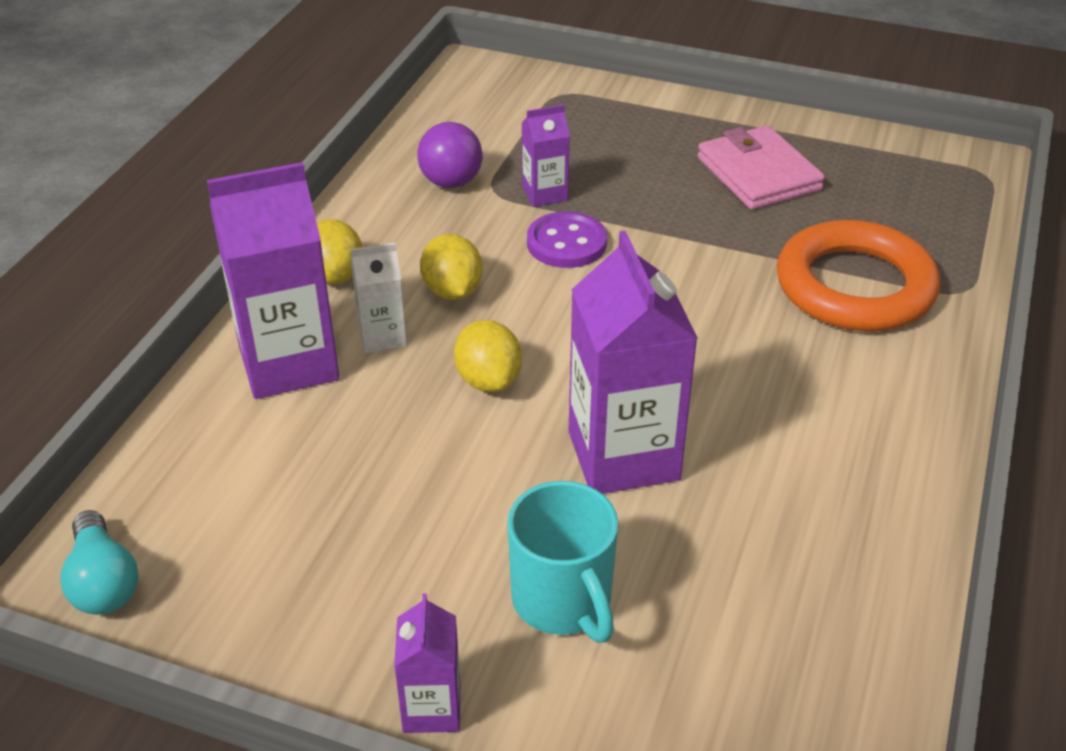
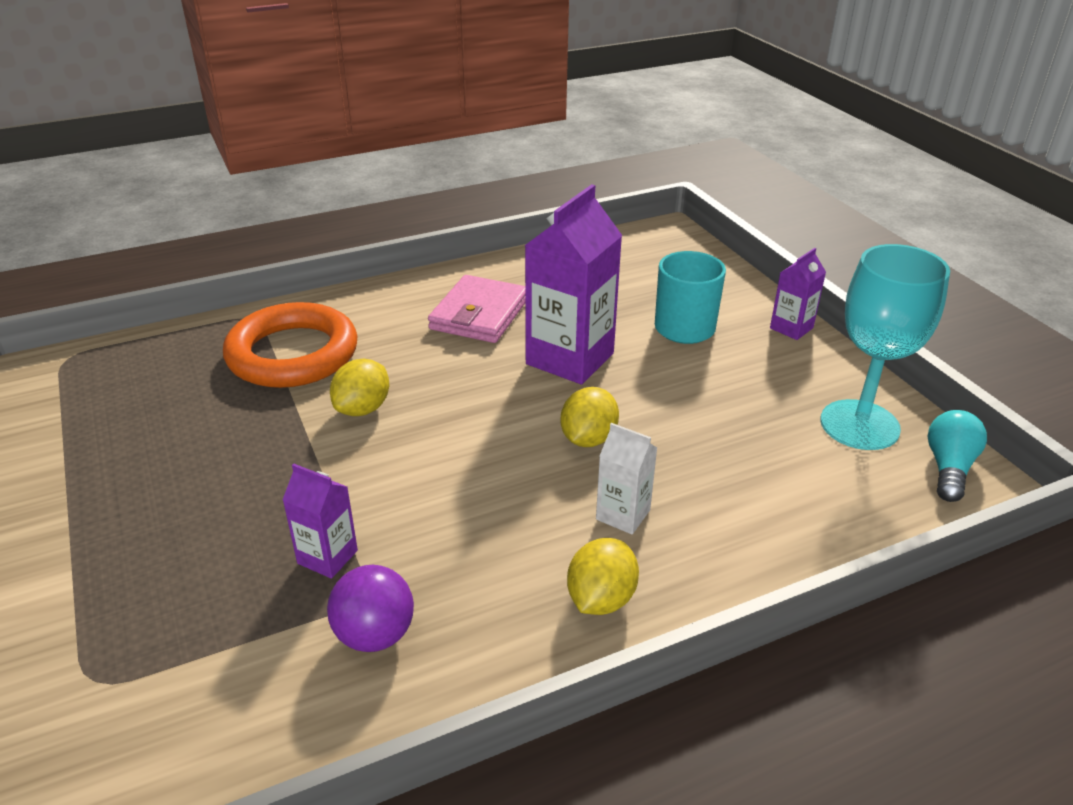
camera: 135 degrees left, 5 degrees down
(234, 580) = (859, 425): none -> turquoise goblet
(288, 363) = (716, 539): purple carton -> none
(452, 291) = (527, 517): yellow lemon -> yellow lemon (363, 409)
(566, 243) = (390, 498): purple button -> none
(758, 174) = (166, 456): pink wallet -> pink wallet (479, 314)

